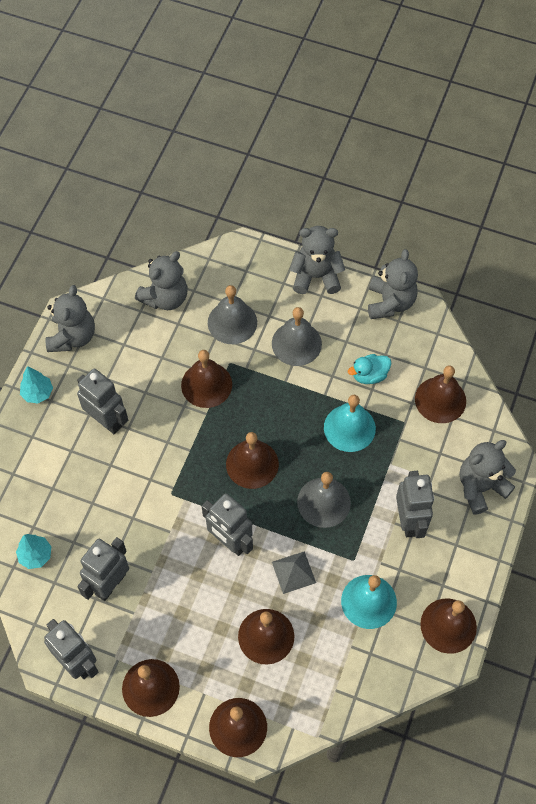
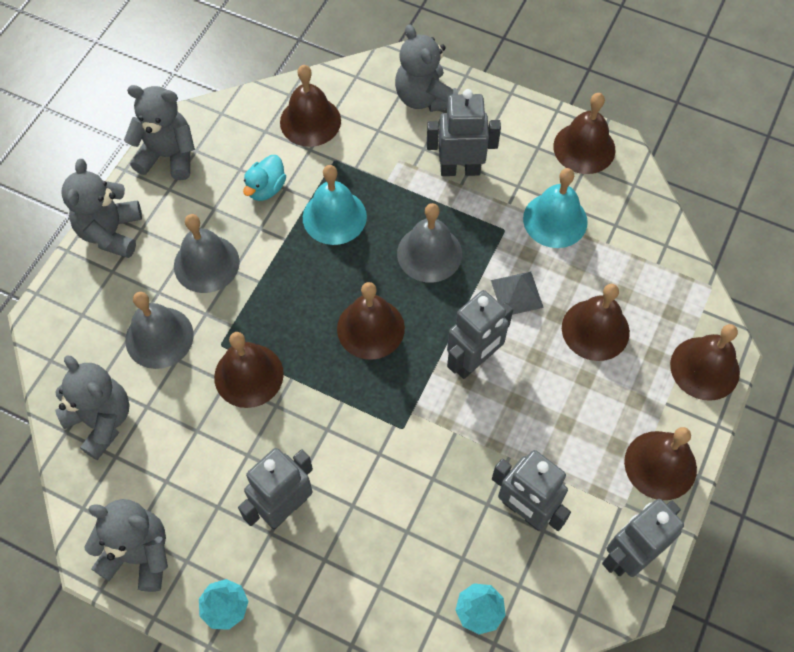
camera: 85 degrees left, 0 degrees up
(369, 375) = (266, 188): turquoise duck -> turquoise duck turned 45 degrees clockwise

